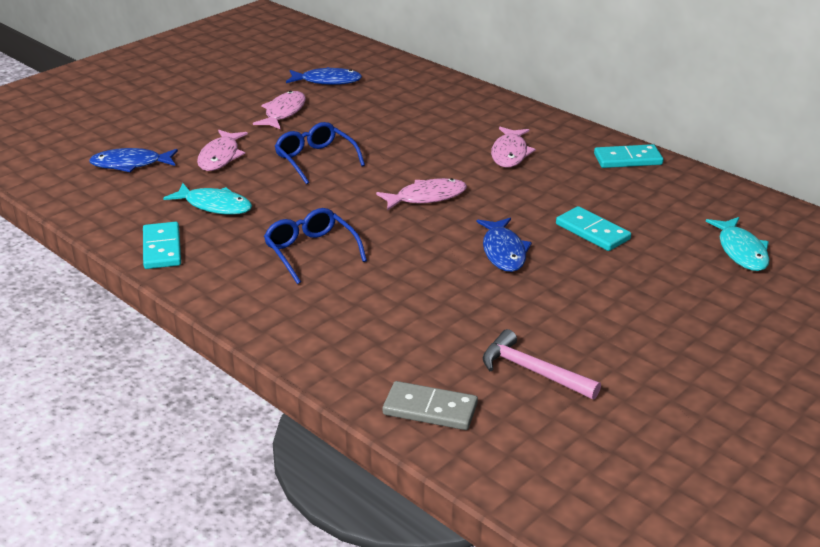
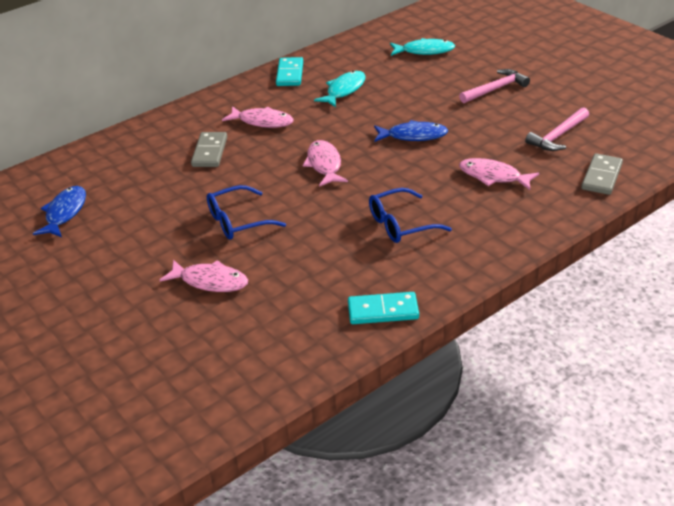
camera: 80 degrees left, 5 degrees up
(130, 164) = (204, 346): blue fish -> none
(214, 205) = (310, 281): turquoise fish -> turquoise fish (344, 90)
(283, 112) = (126, 241): pink fish -> pink fish (493, 176)
(440, 132) = (210, 152): none -> grey domino
(592, 232) = (392, 99): turquoise domino -> none
(652, 314) = (495, 89): none -> pink hammer

